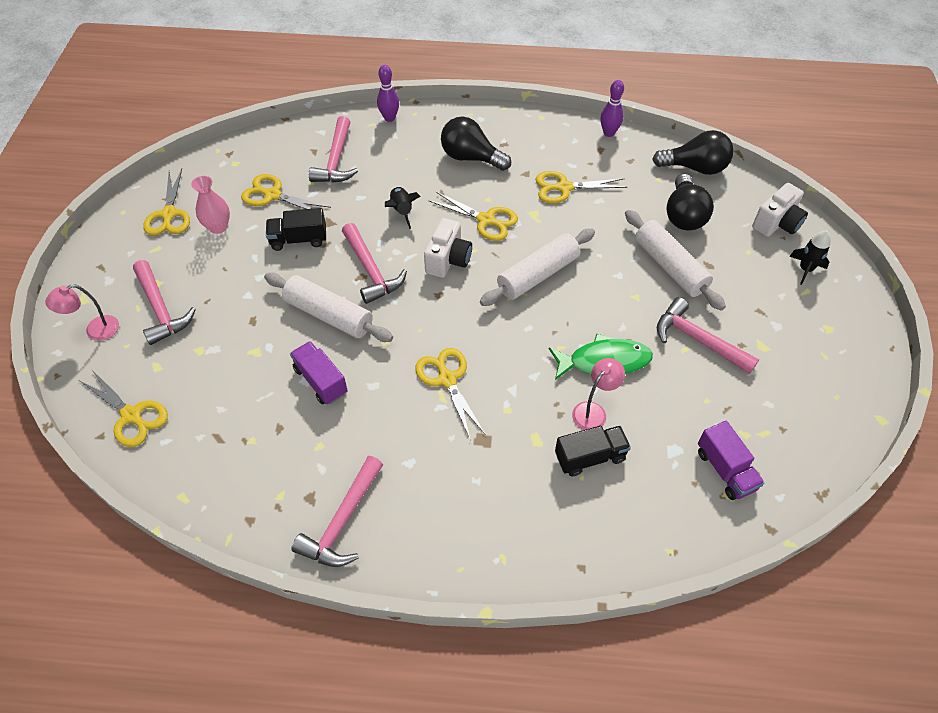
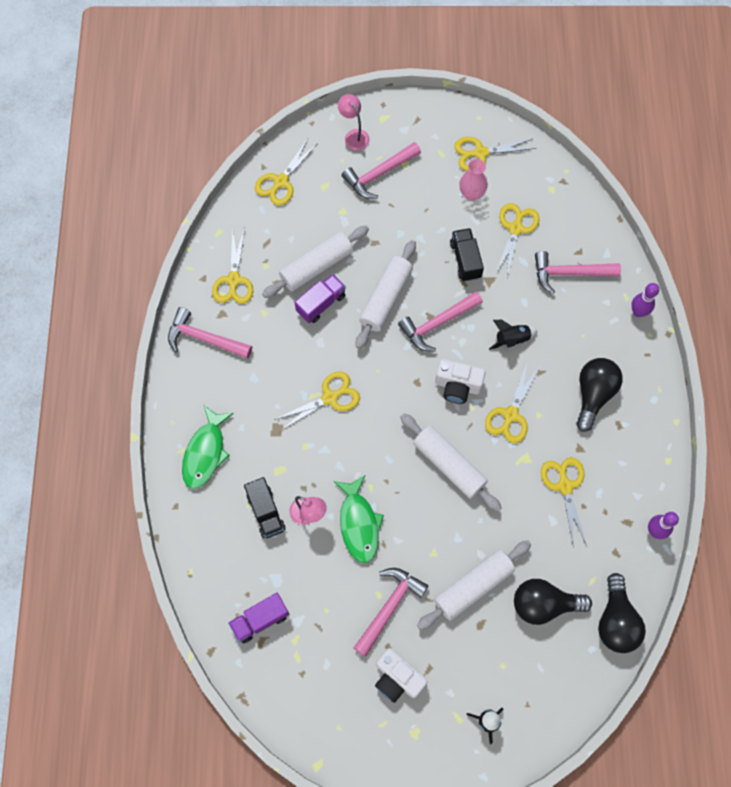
camera: 85 degrees right, 15 degrees up
(262, 480) = (234, 280): none -> yellow scissors
(268, 382) = (316, 267): none -> white rolling pin
(508, 526) = (205, 452): none -> green fish
(777, 223) = (546, 700): white camera -> white camera (397, 678)

